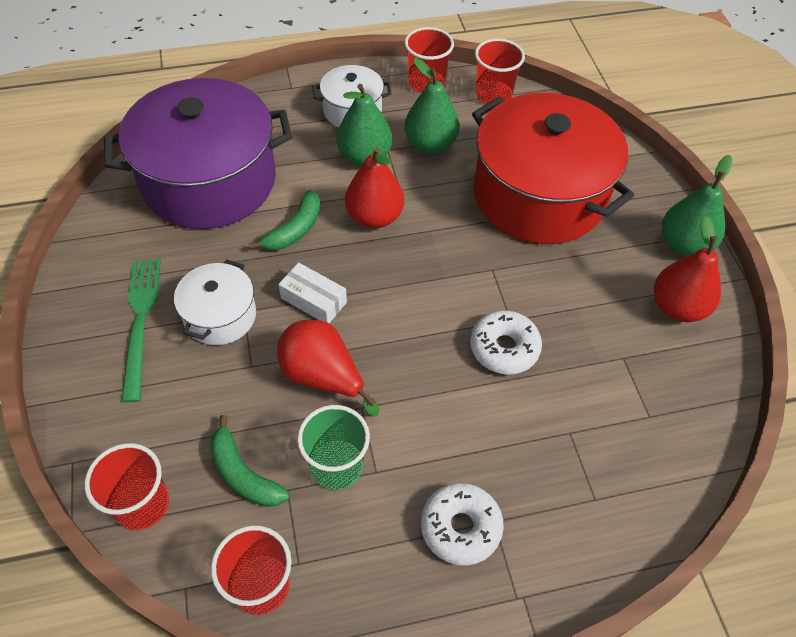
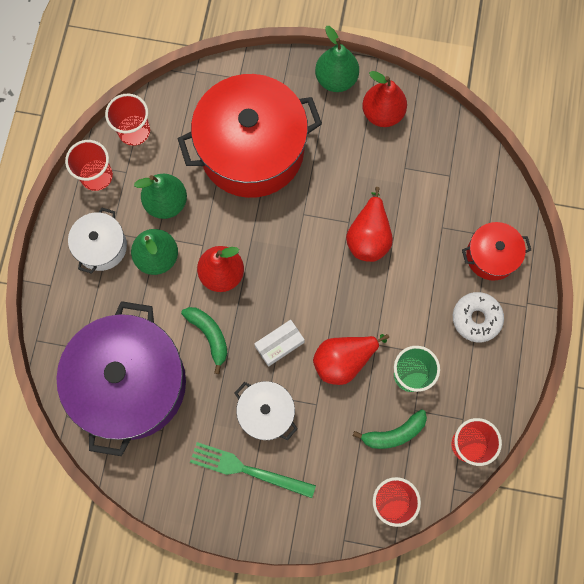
camera: 65 degrees left, 20 degrees up
(504, 348) = (368, 237): white donut -> red pear
(566, 515) = (491, 256): none -> red pot

